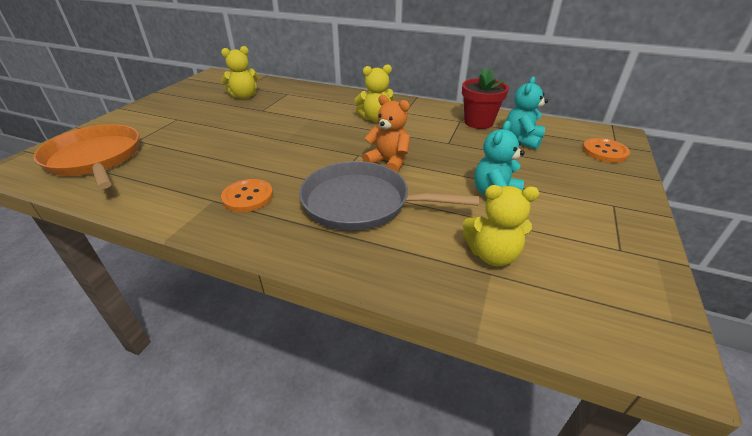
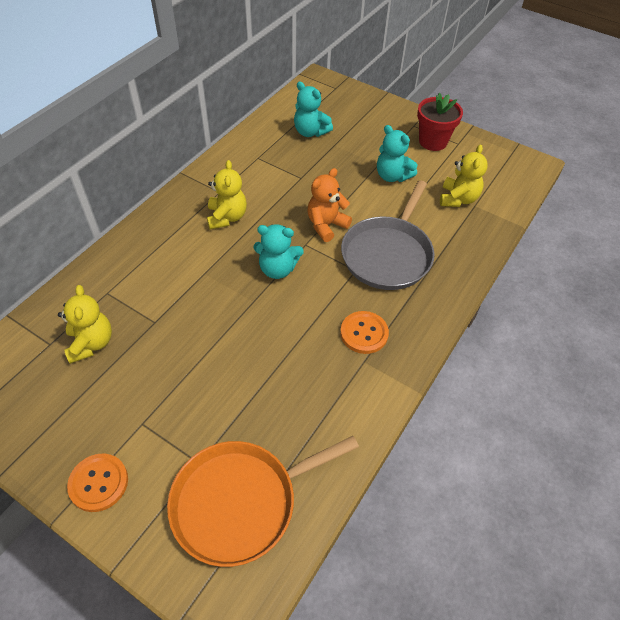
camera: 80 degrees left, 15 degrees up
(323, 145) = (277, 269): none -> turquoise teddy bear
(478, 122) = (266, 146): red flower pot -> red flower pot (433, 141)
(604, 152) = (343, 98): orange button -> orange button (98, 483)

